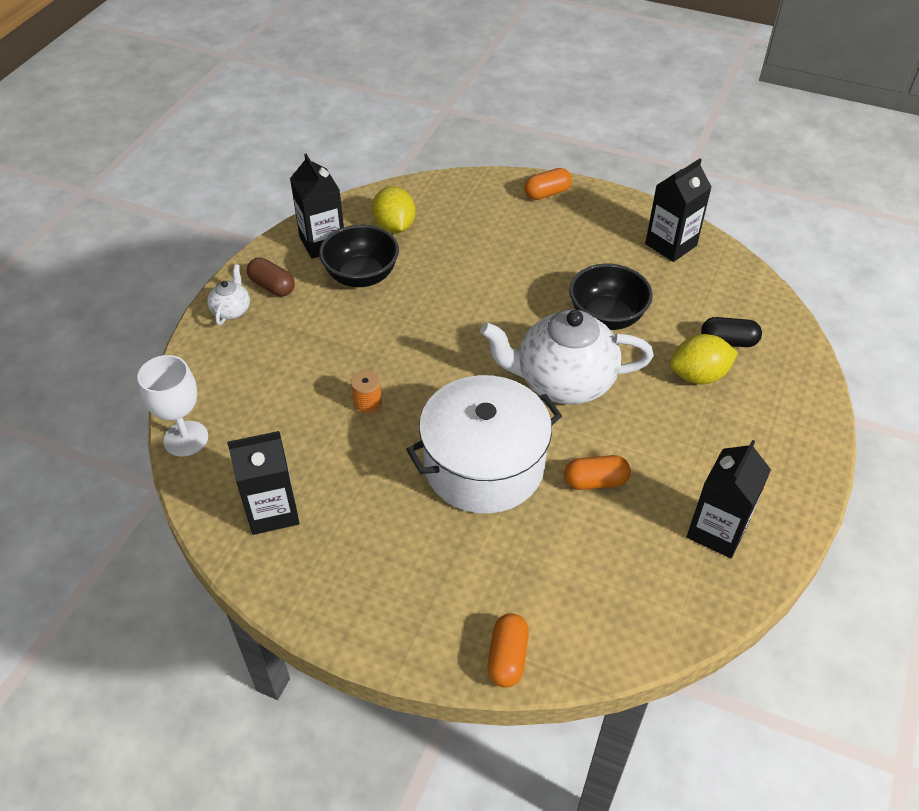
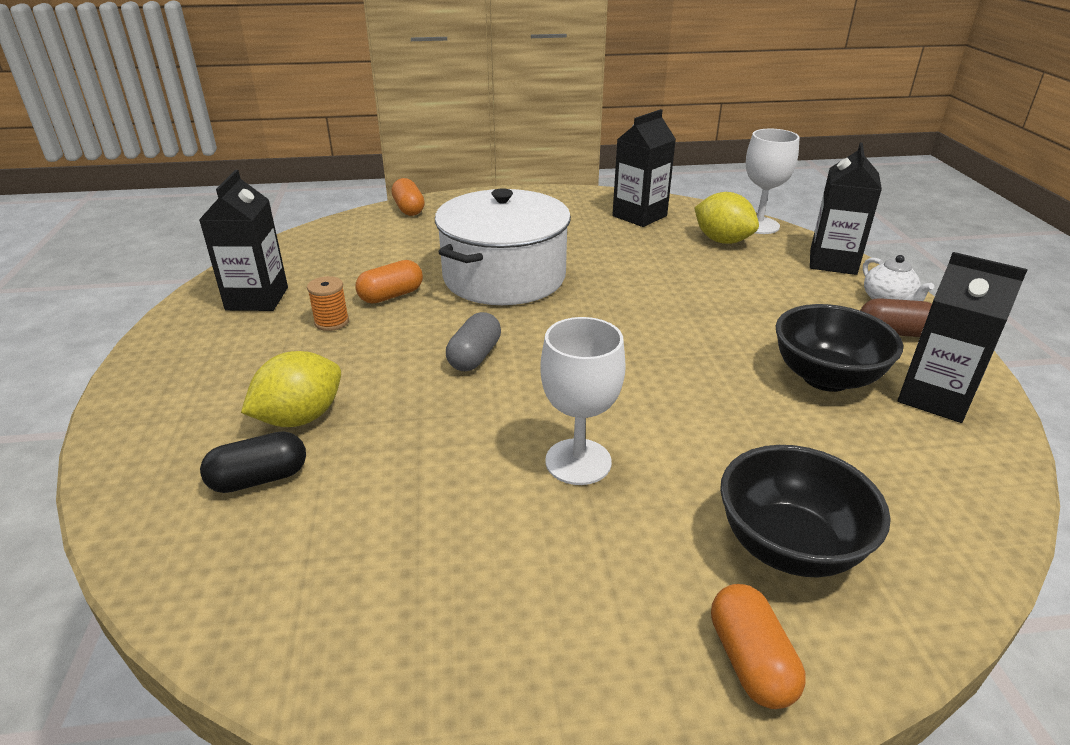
camera: 150 degrees right, 15 degrees down
(367, 404) = (653, 281): orange spool -> orange spool (331, 322)
(394, 227) = (892, 459): yellow lemon -> yellow lemon (722, 241)
(547, 193) = (750, 661): orange capsule -> orange capsule turned 45 degrees counterclockwise
(551, 285) = (578, 461): none -> white goblet
(563, 381) = (474, 356): white teapot -> grey capsule
(606, 317) = (464, 446): black bowl -> black bowl (789, 546)
(671, 245) = (410, 637): black carton -> black carton (833, 262)

